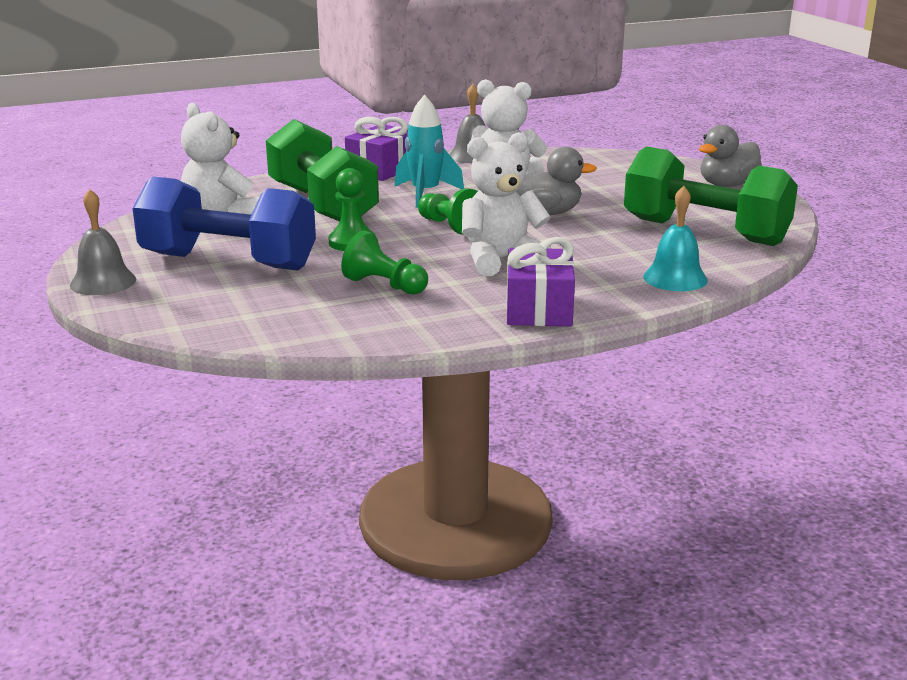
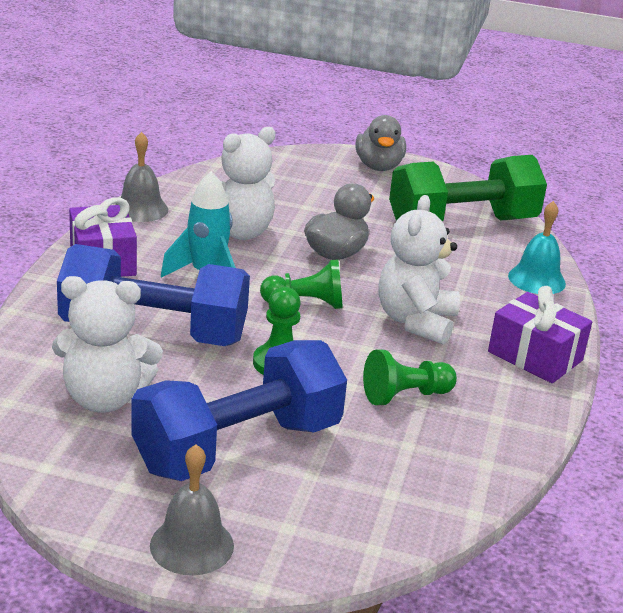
camera: 55 degrees left, 5 degrees up
(322, 205) = (154, 332): green dumbbell -> blue dumbbell

